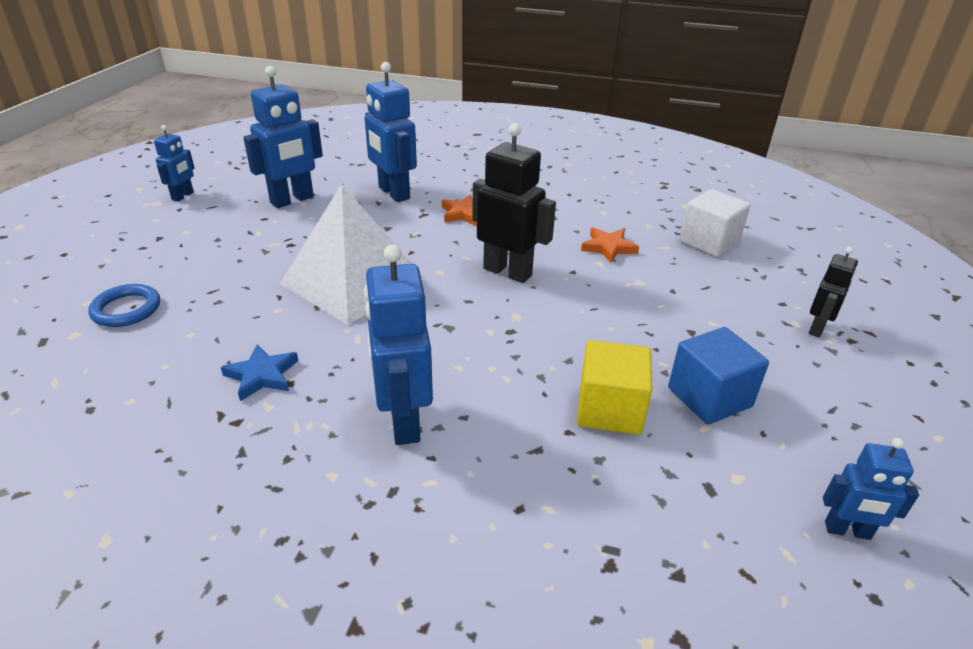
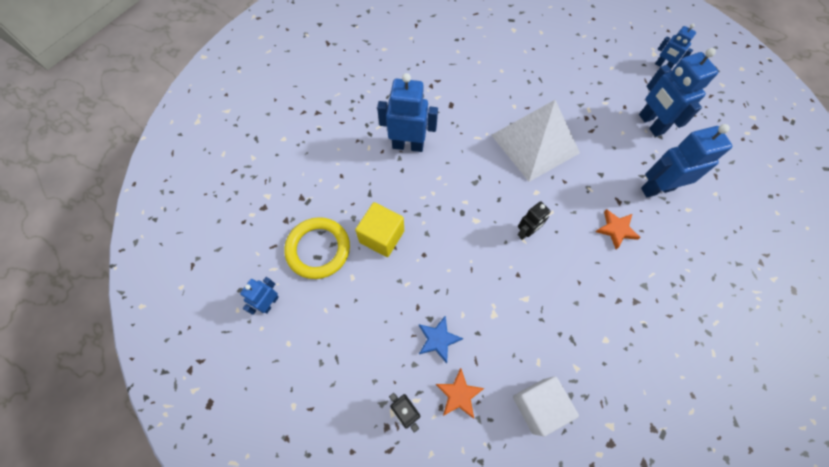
camera: 110 degrees right, 30 degrees up
(126, 309) = (530, 46): blue ring -> none
(262, 375) = (459, 96): blue star -> blue star (438, 339)
(508, 272) = (526, 232): black robot -> black robot, size x0.56
(608, 247) = (545, 315): orange star -> orange star (459, 394)
(695, 491) = (318, 249): none -> yellow ring
(709, 397) = (371, 293): blue cube -> none

